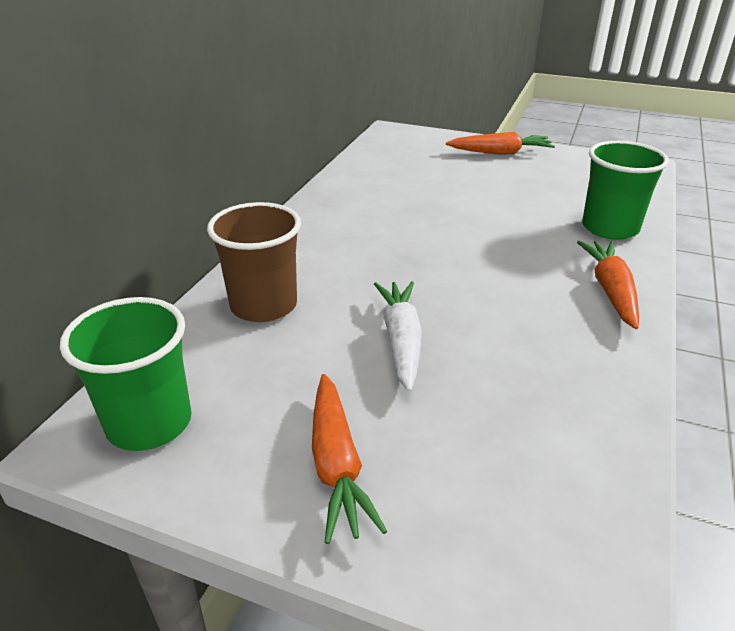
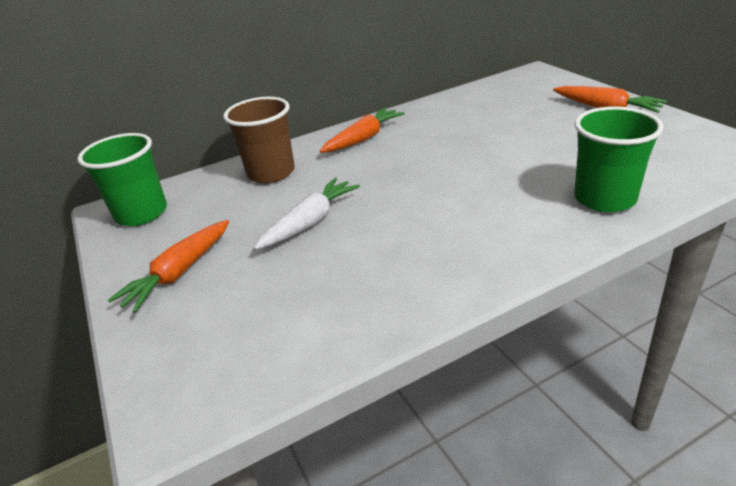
camera: 45 degrees right, 0 degrees up
(610, 290) = (513, 247): orange carrot -> orange carrot (363, 138)

